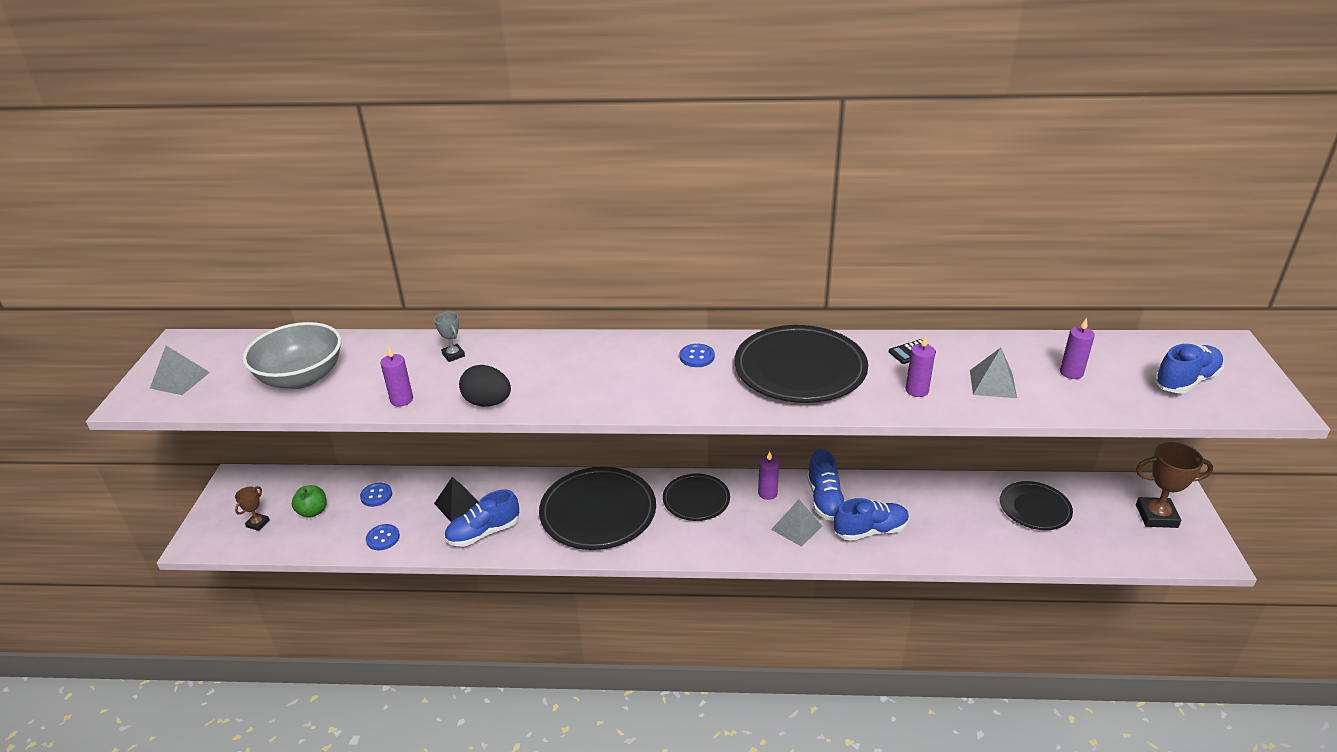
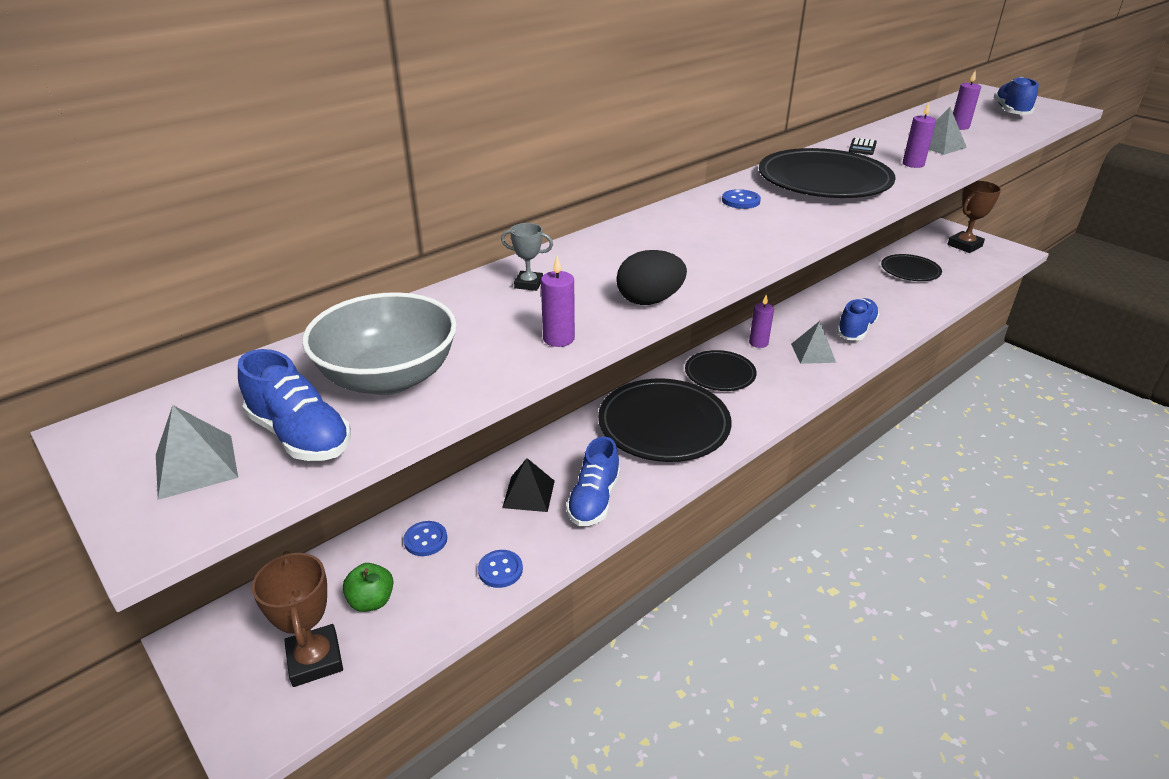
camera: 45 degrees left, 0 degrees up
(258, 523) = (315, 660): brown trophy -> brown trophy, size x1.90
(825, 499) = (799, 327): blue shoe -> blue shoe (300, 435)

